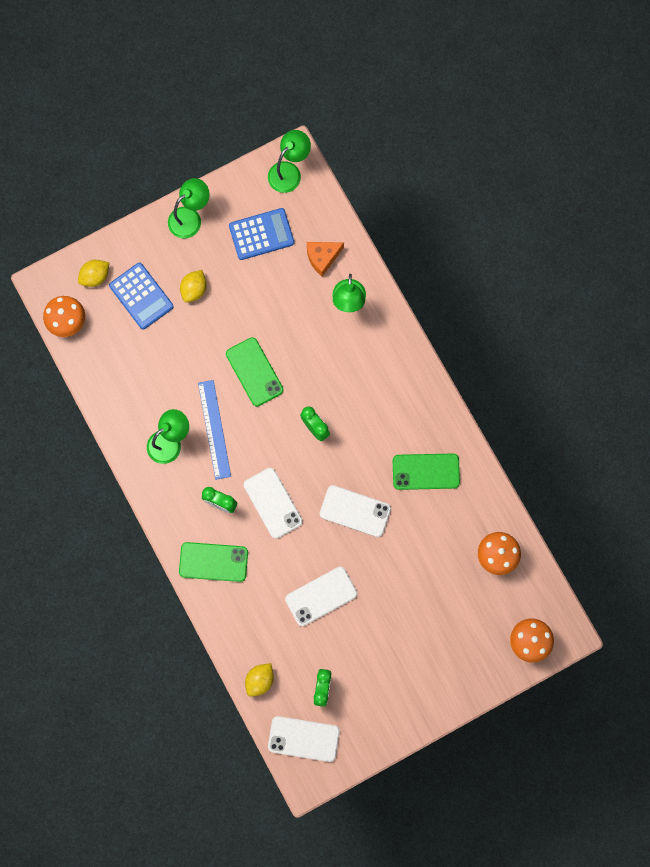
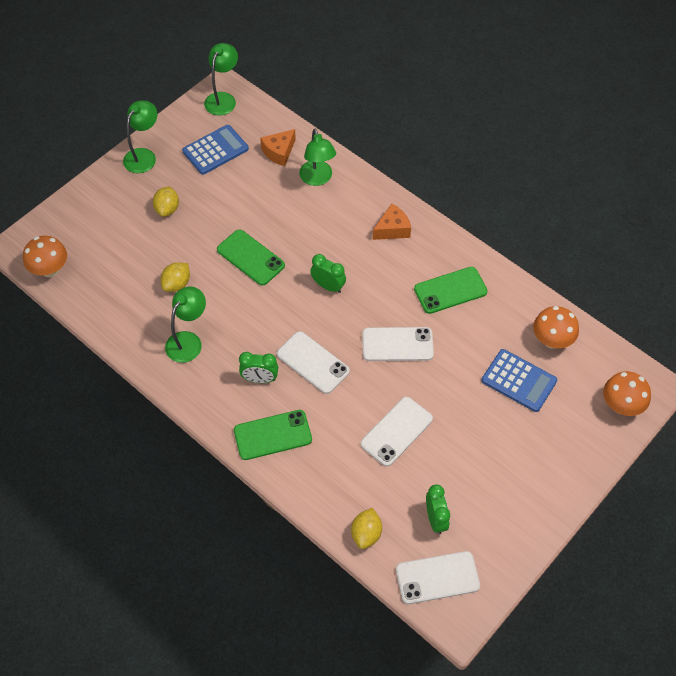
camera: 20 degrees left, 20 degrees down
(95, 276) = (66, 225): yellow lemon -> yellow lemon (177, 284)
(141, 296) = (117, 228): blue calculator -> blue calculator (519, 381)
(214, 429) = (229, 316): blue ruler -> none
(398, 385) = (392, 229): none -> orange cheese

